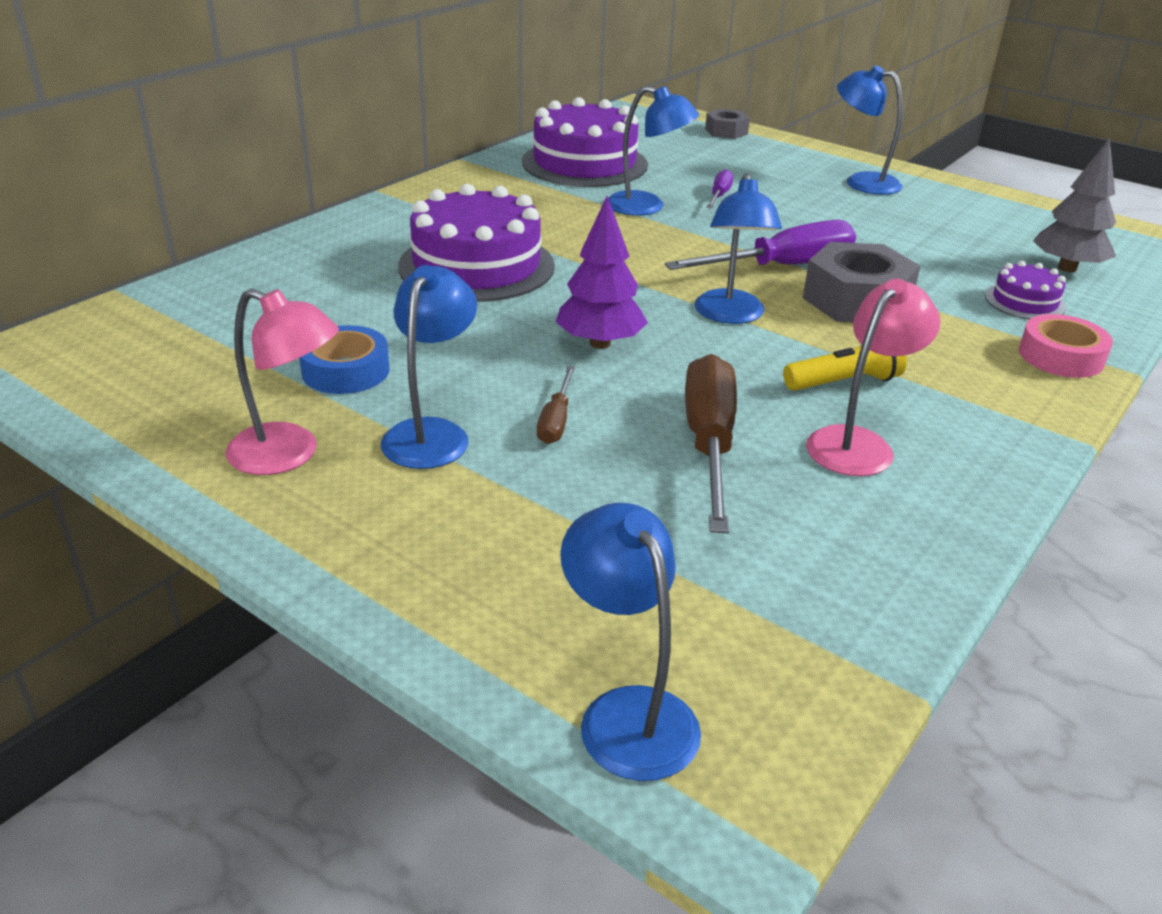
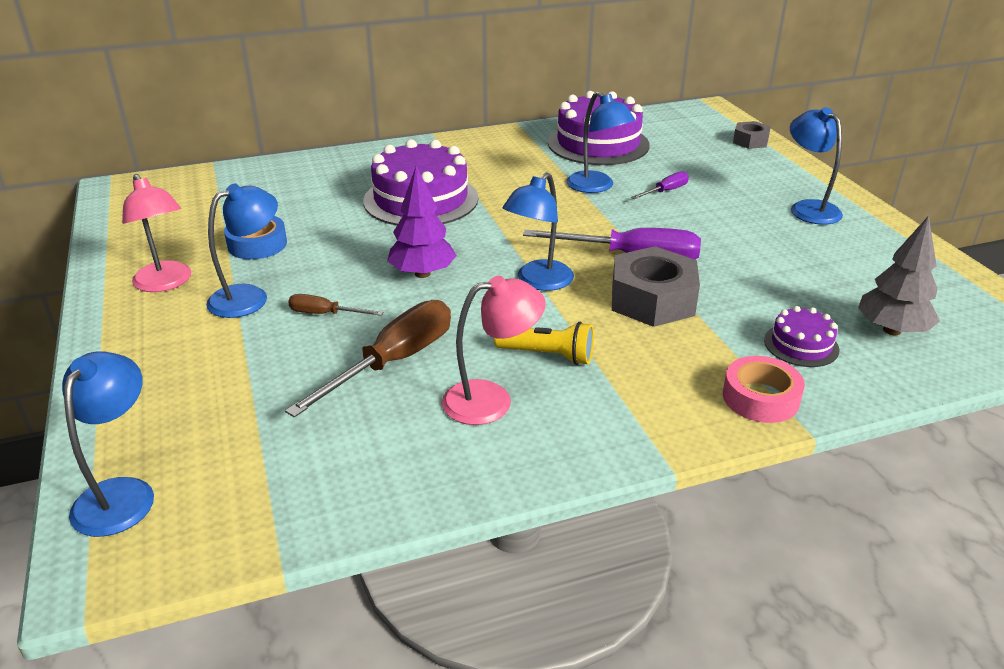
camera: 35 degrees right, 0 degrees up
(556, 421) = (325, 314): brown screwdriver -> brown screwdriver turned 60 degrees clockwise

